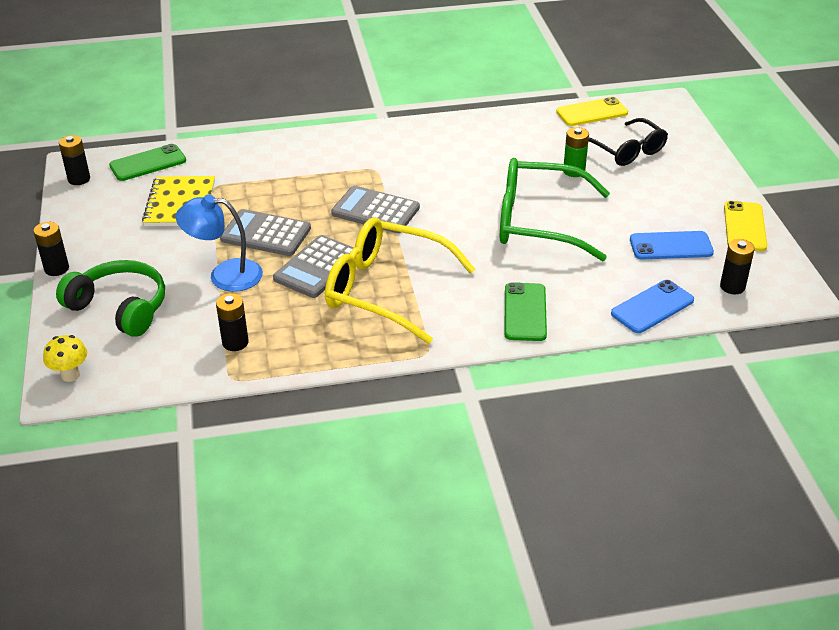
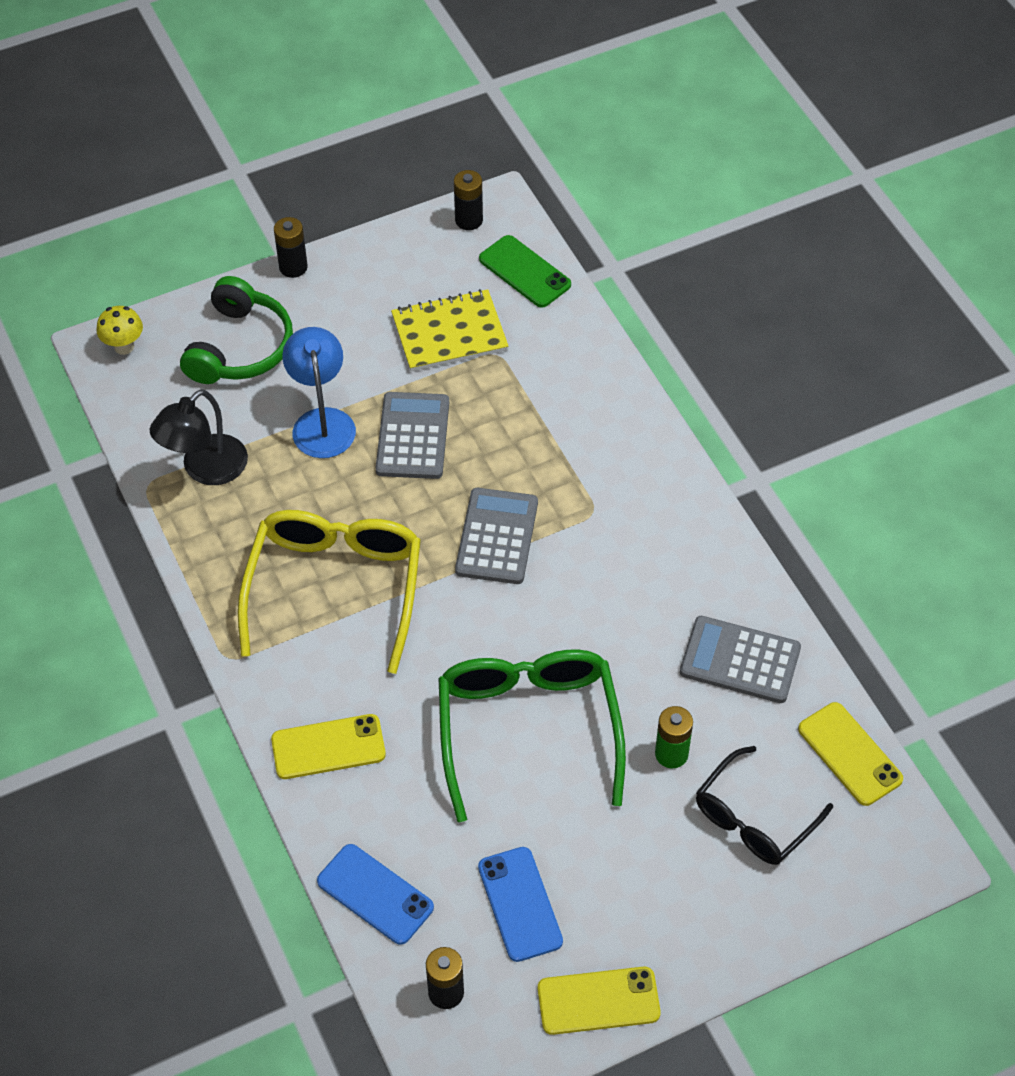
camera: 75 degrees right, 15 degrees up
(235, 342) = (205, 469): black battery -> black lamp
(318, 267) = (360, 508): grey calculator -> grey calculator (740, 660)
(525, 312) = (328, 747): green phone -> yellow phone

